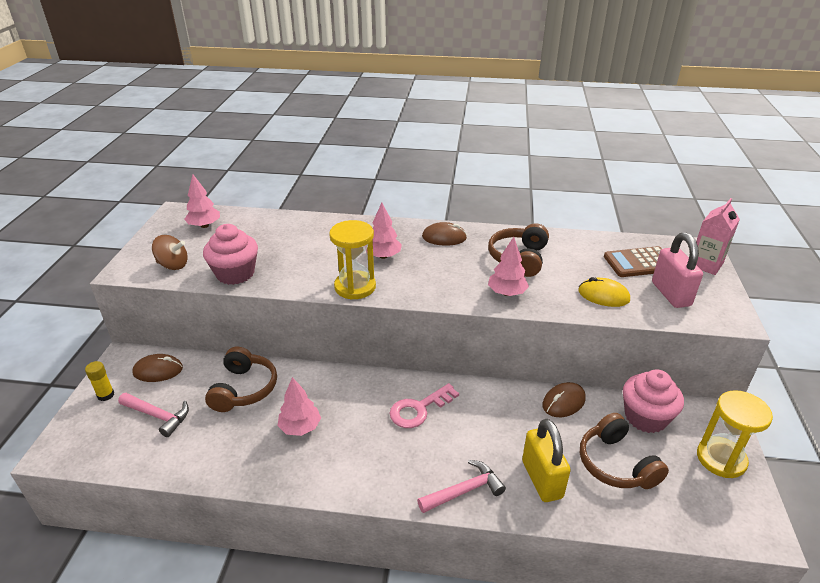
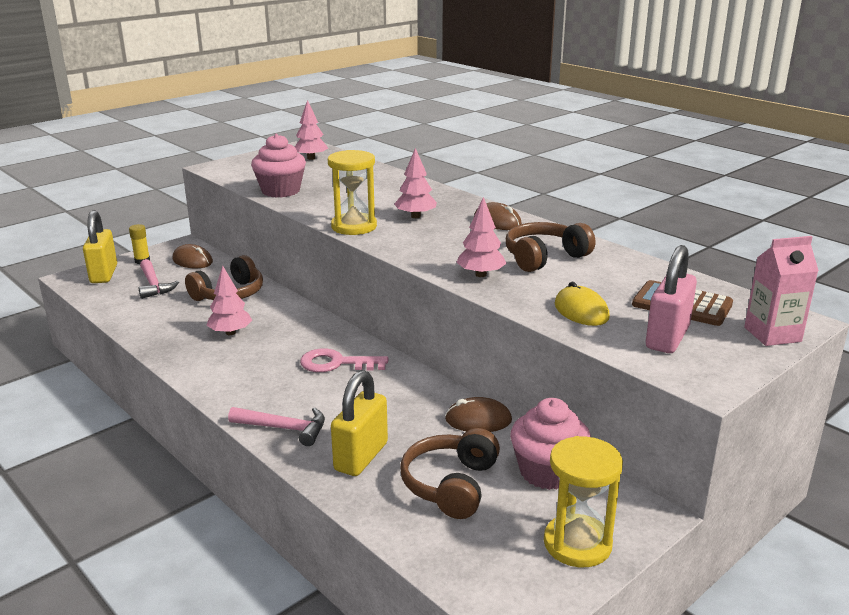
camera: 40 degrees right, 10 degrees down
(85, 430) = (104, 274): none -> yellow padlock
(173, 265) = (248, 173): brown spinning top -> none

